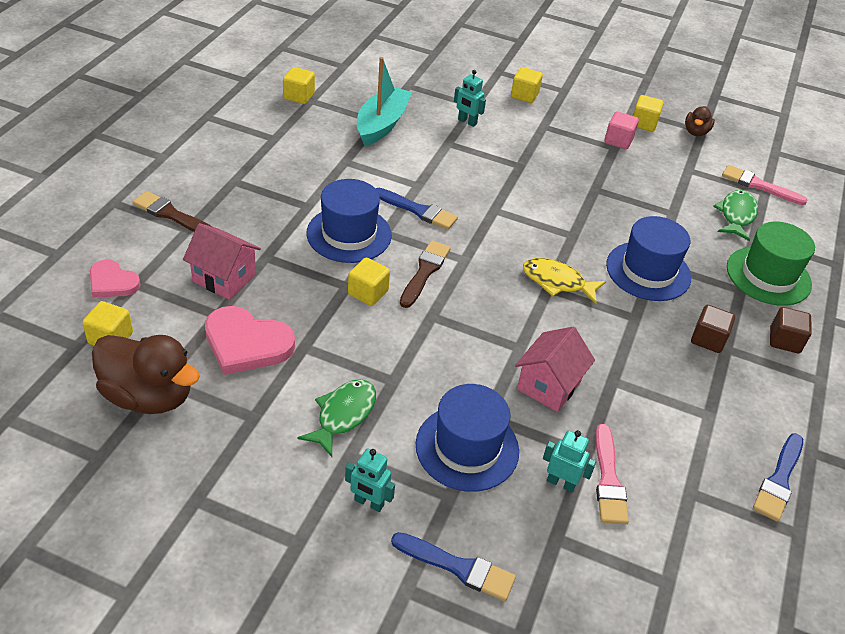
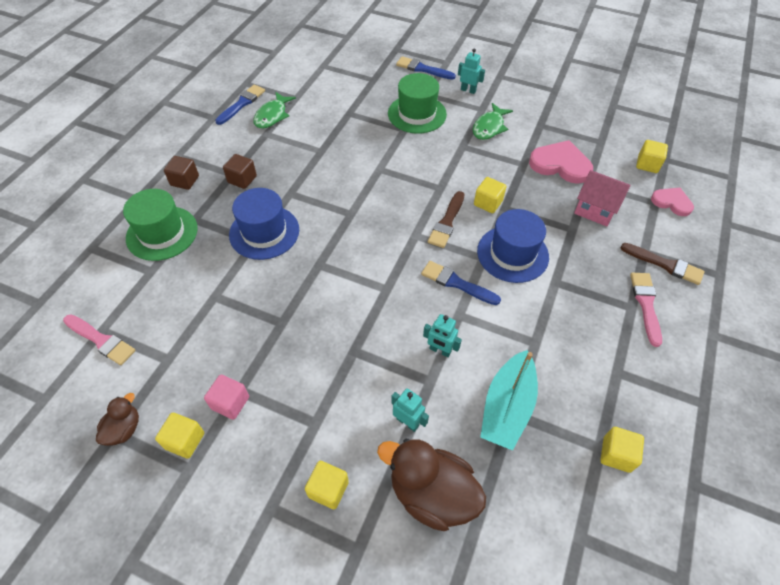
camera: 175 degrees left, 10 degrees up
(149, 396) = (604, 133): brown duck -> brown duck (431, 493)
(467, 447) = (417, 114): blue hat -> green hat
(548, 385) = (364, 146): pink house -> none
(557, 282) = (342, 218): yellow fish -> none
(561, 483) = (366, 100): turquoise robot -> turquoise robot (440, 350)
(608, 479) = (339, 102): pink brush -> pink brush (646, 305)
(736, 215) = (151, 297): green fish -> green fish (272, 115)

